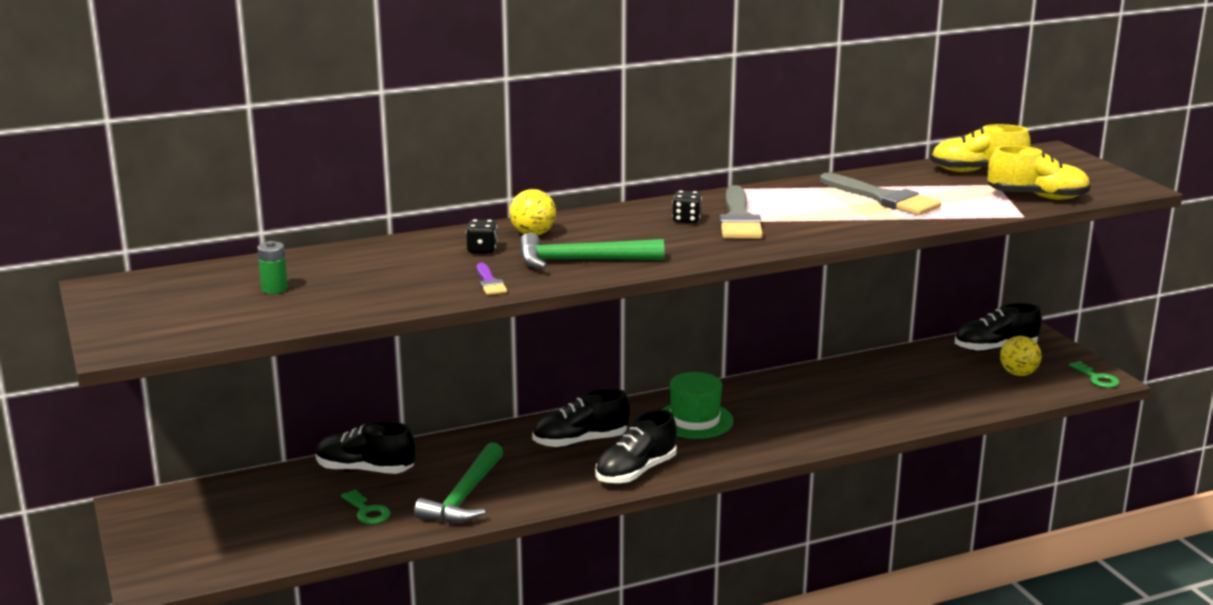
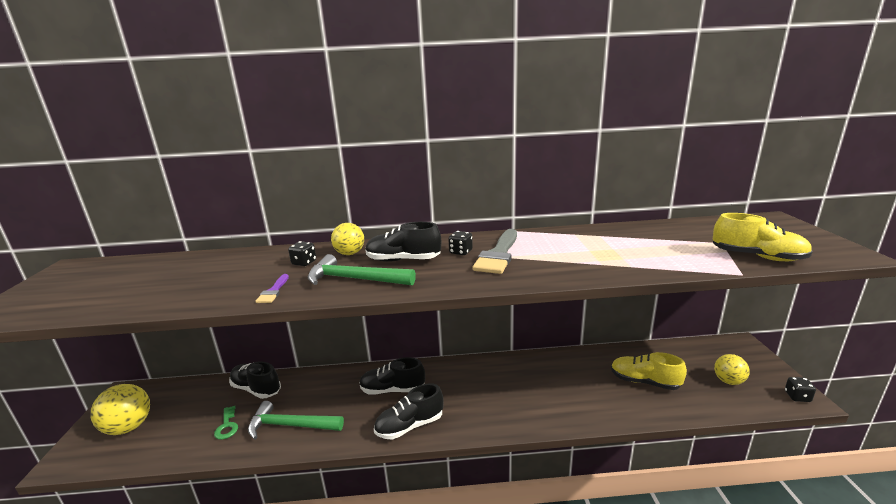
camera: 20 degrees right, 0 degrees up
(207, 536) = (129, 427): none -> yellow ball
(274, 289) = (145, 280): green battery -> none
(464, 496) = (290, 425): green hammer -> green hammer turned 60 degrees clockwise
(695, 420) = (474, 384): green hat -> none
(884, 198) = (621, 247): grey brush -> none
(977, 171) = (707, 231): yellow shoe -> yellow shoe (644, 382)
(995, 349) = (713, 354): black shoe -> black shoe (403, 260)
(1096, 378) = (797, 397): green key -> black dice

